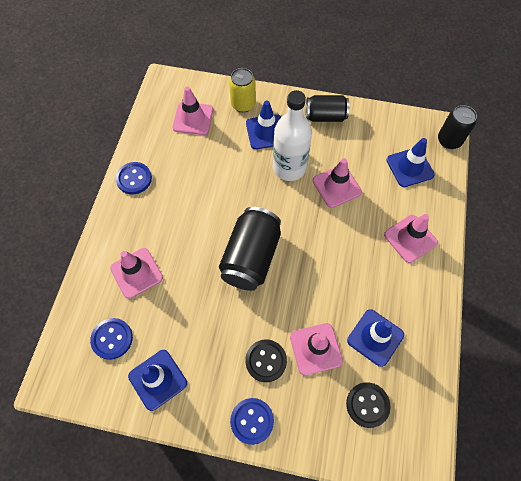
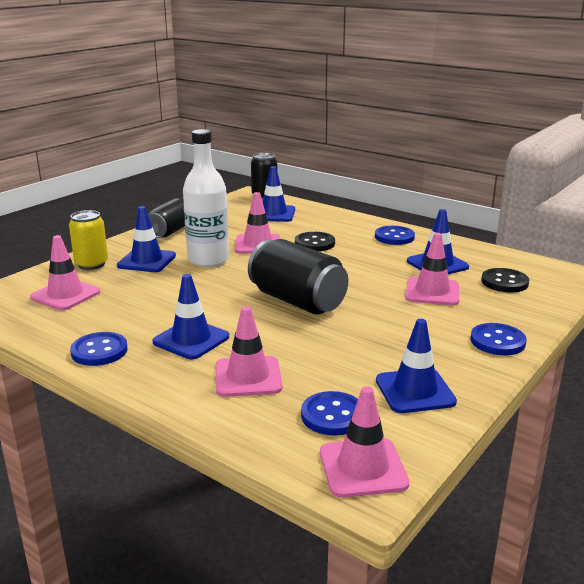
camera: 65 degrees left, 40 degrees down
(167, 219) = (191, 339): none -> blue traffic cone
(266, 361) = (430, 319): black button -> black button (314, 243)
(410, 238) = (347, 229): pink traffic cone -> pink traffic cone (363, 468)
(417, 283) = (394, 237): none -> blue button

